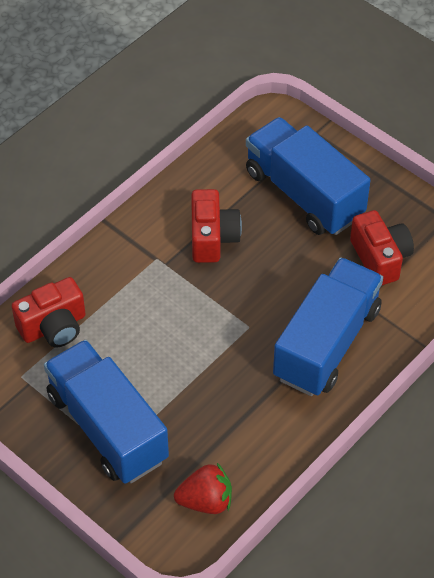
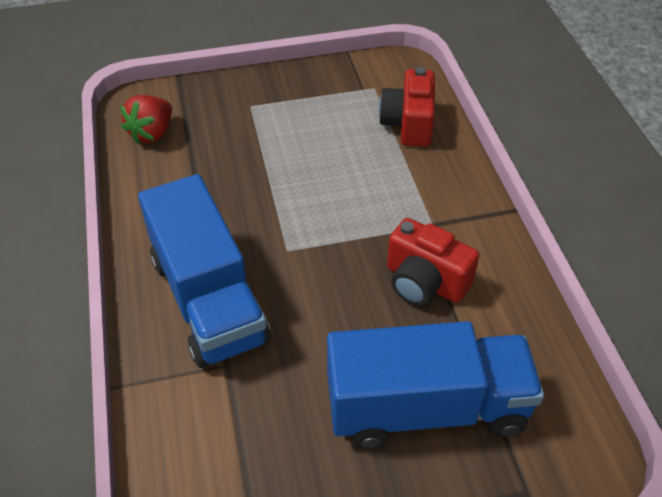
camera: 125 degrees right, 5 degrees down
(107, 427) = (277, 112): blue truck -> none
(380, 258) = (266, 424): red camera -> none

